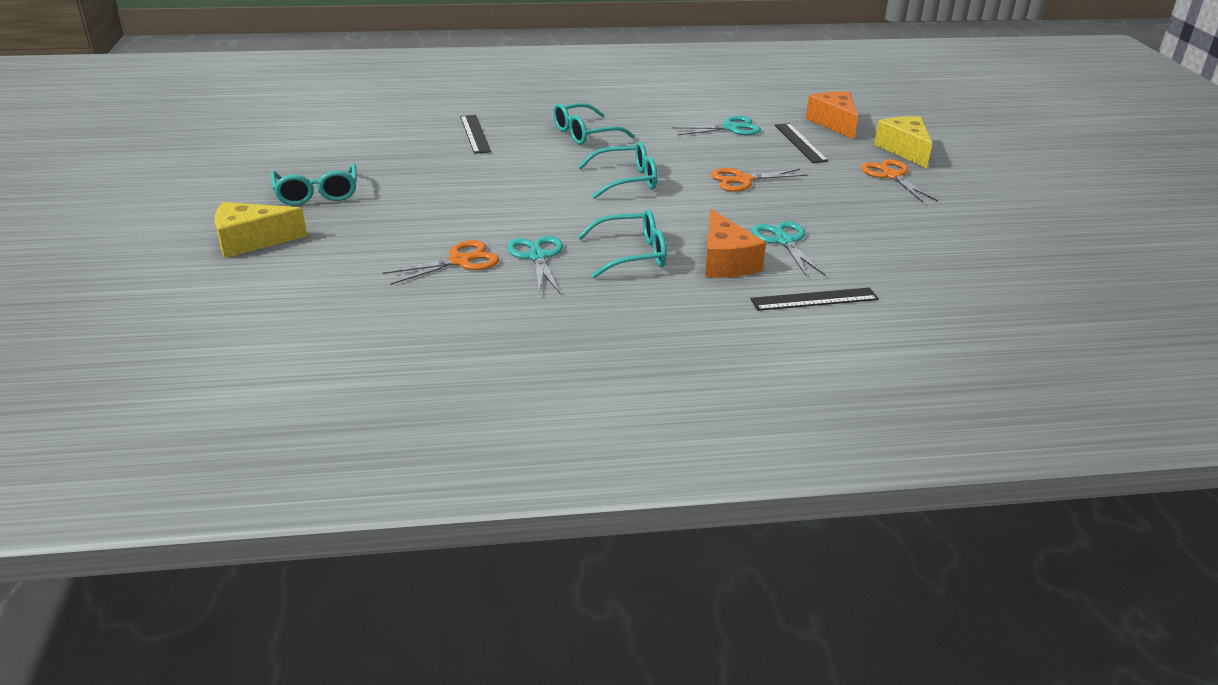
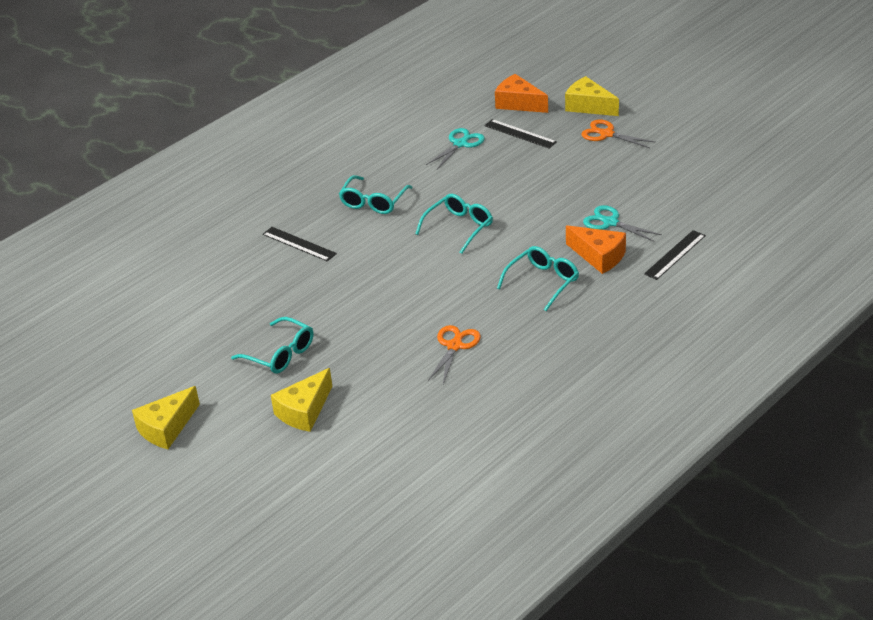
camera: 35 degrees left, 5 degrees up
(143, 198) = (166, 428): none -> yellow cheese
(537, 257) = (493, 316): turquoise scissors -> none
(743, 180) = (528, 187): orange scissors -> none

